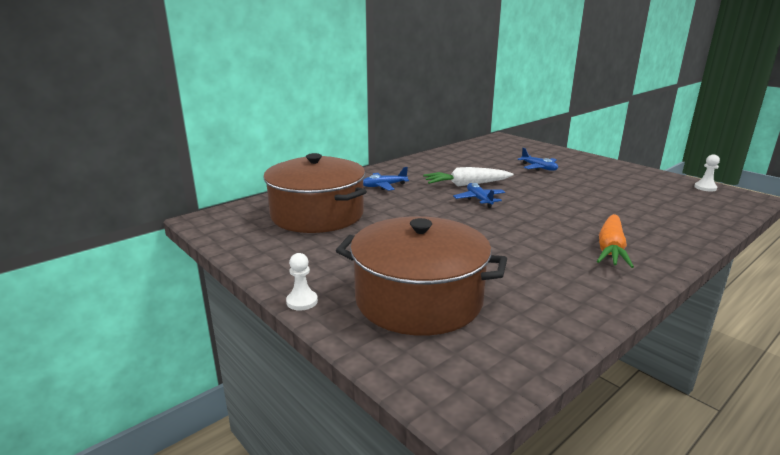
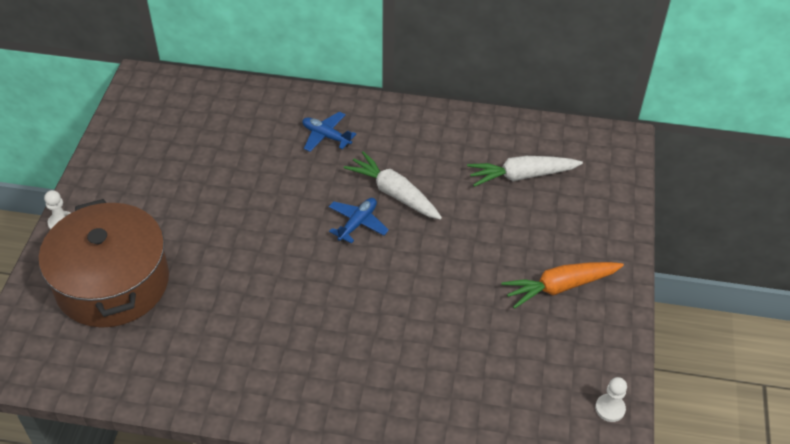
camera: 50 degrees right, 25 degrees up
(317, 215) = (212, 136): brown pot -> none
(497, 158) = (521, 176): none -> white carrot
(539, 168) = (522, 227): blue plane -> none
(610, 249) = (315, 369): orange carrot -> orange carrot (560, 287)

